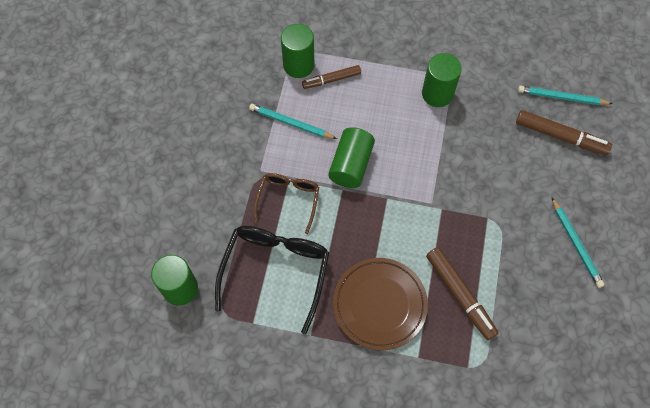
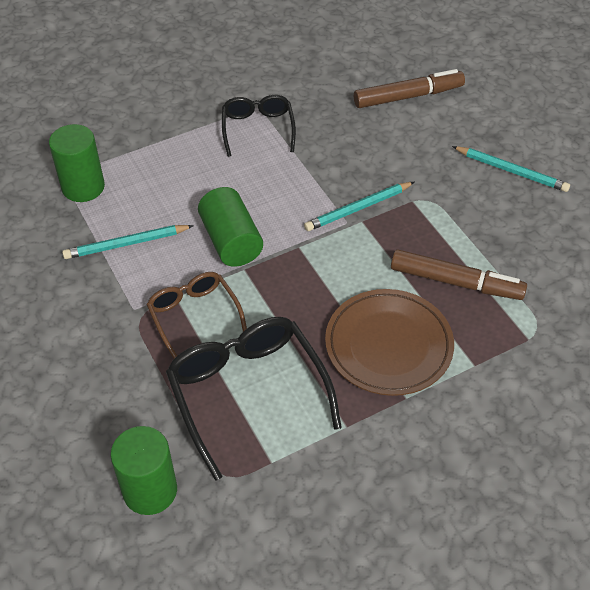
camera: 40 degrees left, 15 degrees down
(331, 80) = (134, 179): brown marker -> none
(437, 94) = (258, 129): green cylinder -> black glasses
(562, 97) = (377, 66): turquoise pencil -> turquoise pencil (358, 208)

